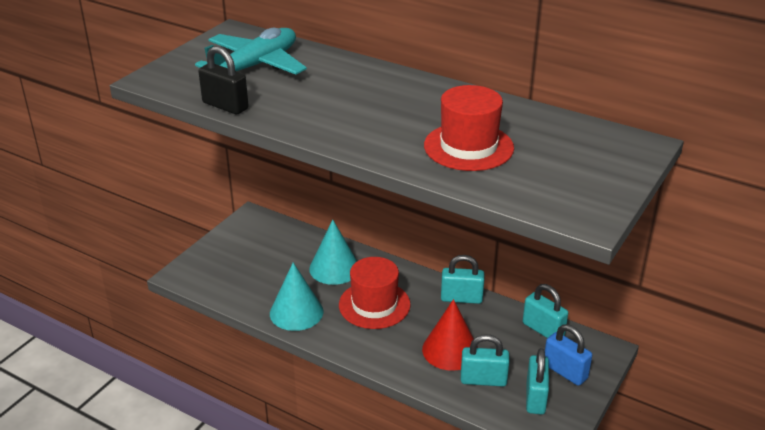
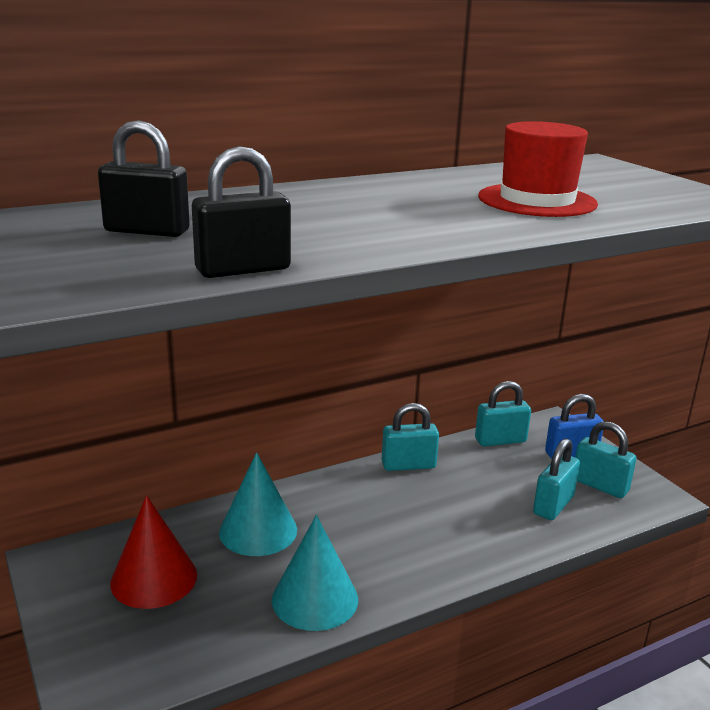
camera: 60 degrees left, 10 degrees down
(255, 66) = (147, 231): turquoise plane -> black padlock
(374, 305) = (362, 528): red hat -> none
(450, 350) = (489, 506): red cone -> red cone (154, 578)
(461, 298) = (408, 465): turquoise padlock -> turquoise padlock turned 45 degrees clockwise

